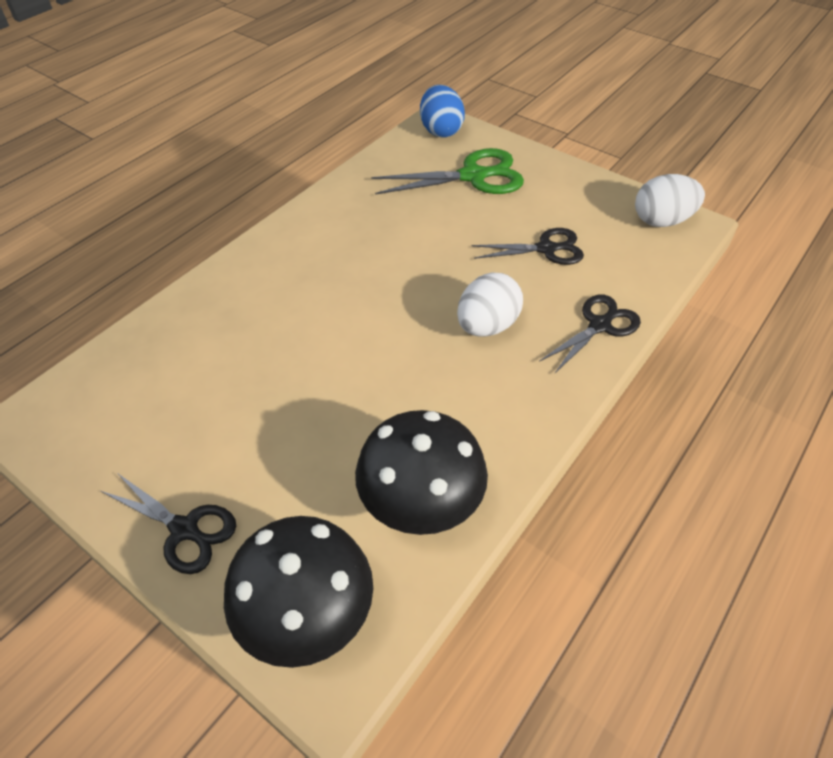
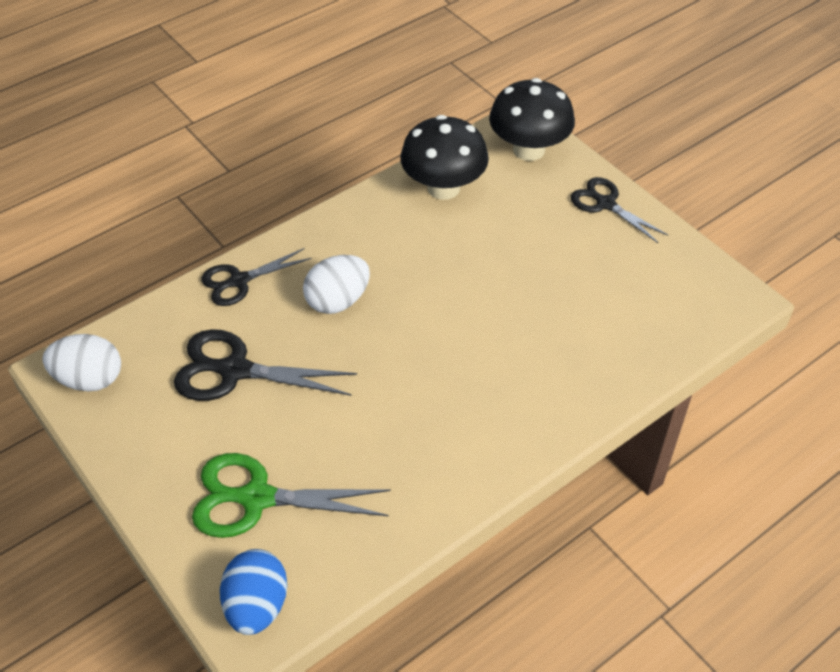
camera: 165 degrees left, 0 degrees up
(546, 249) = (235, 370): black scissors -> black scissors, size x1.51

